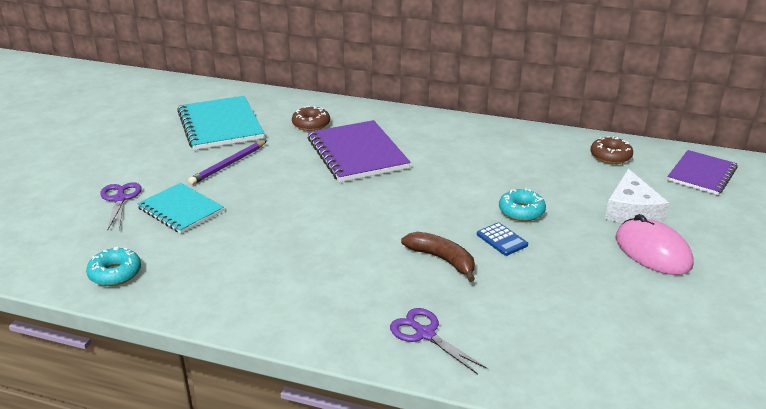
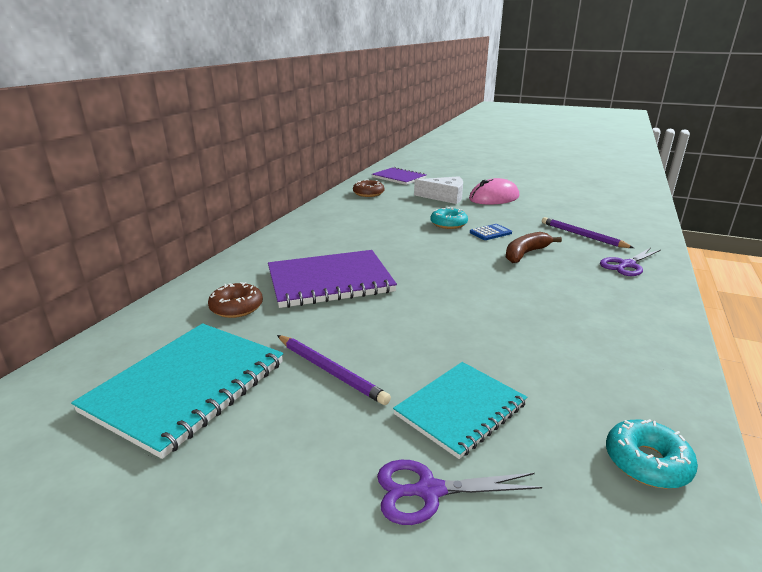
camera: 85 degrees left, 5 degrees down
(220, 125) = (187, 386): turquoise notebook -> turquoise notebook turned 45 degrees counterclockwise
(519, 314) = (582, 235): none -> purple pencil

